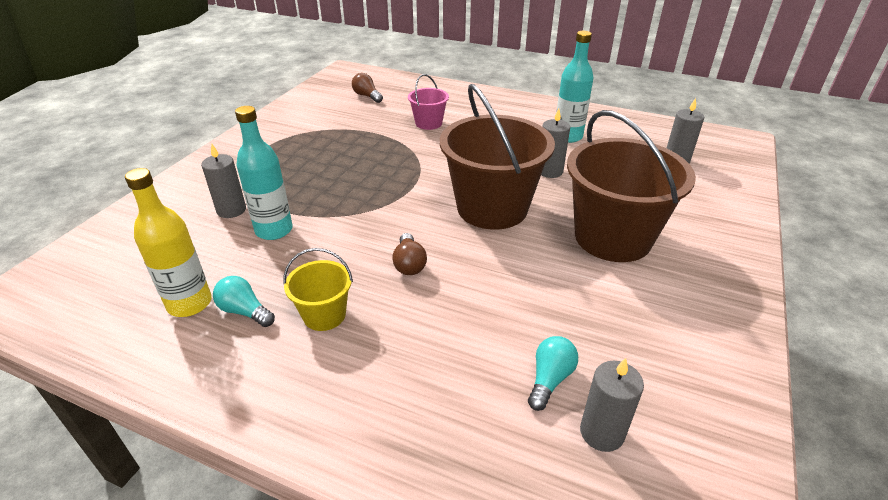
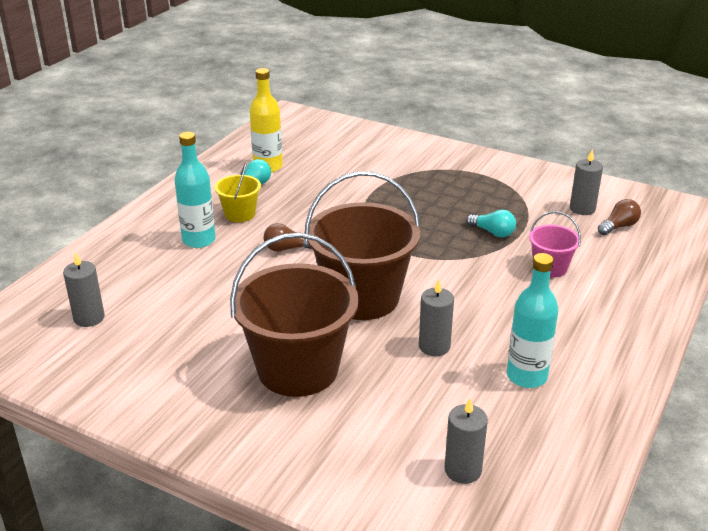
camera: 95 degrees right, 5 degrees down
(231, 210) = (377, 169): grey candle -> grey candle (582, 209)
(274, 230) = (345, 189): turquoise bottle -> turquoise bottle (199, 240)
(549, 379) = (141, 303): turquoise light bulb -> turquoise light bulb (493, 232)

